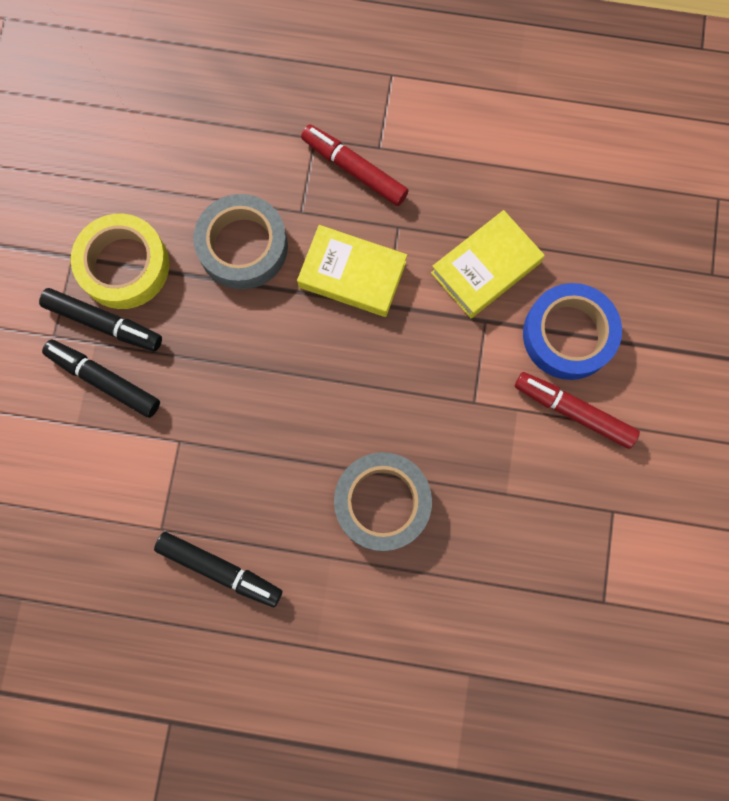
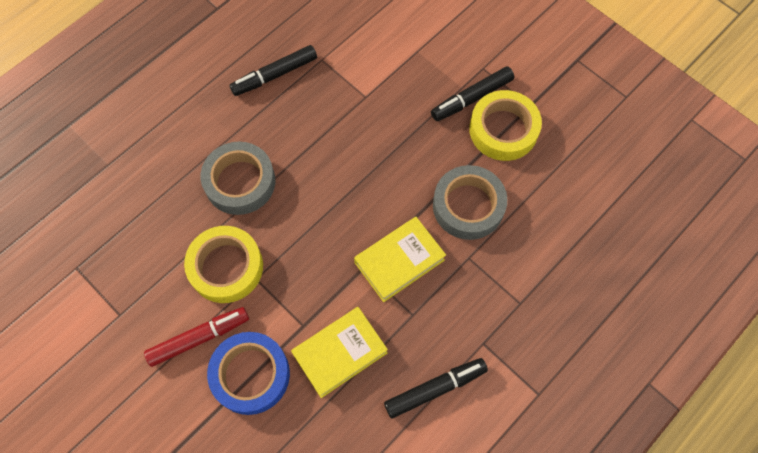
camera: 125 degrees right, 10 degrees down
(104, 380) = (434, 79): black marker -> black marker (435, 388)
(354, 170) = (477, 314): red marker -> none
(485, 267) = (340, 353): yellow book -> yellow book turned 60 degrees clockwise
(485, 442) = (226, 267): none -> yellow tape

